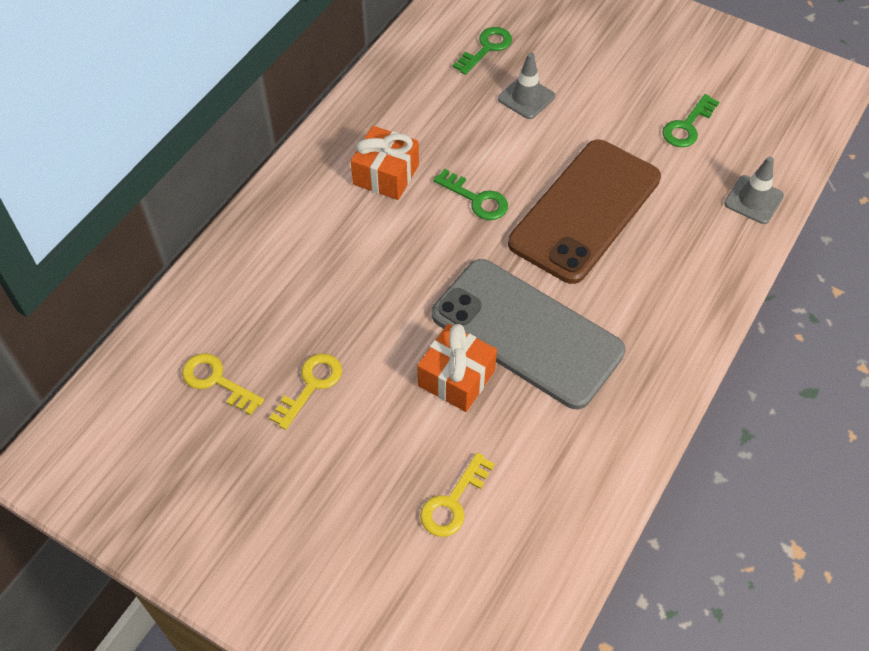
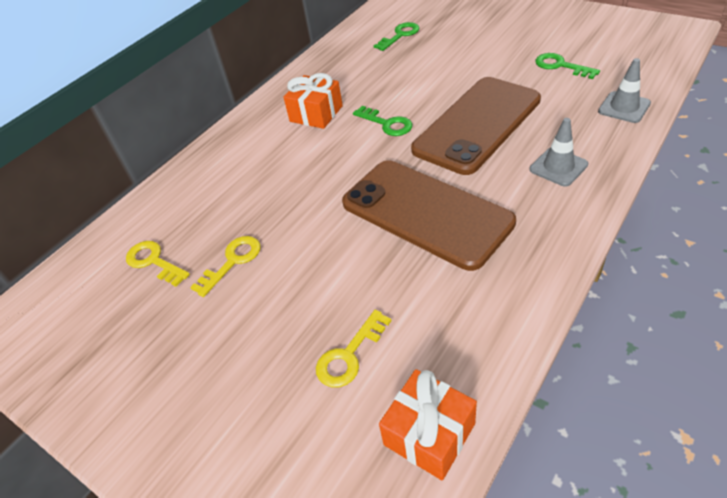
camera: 10 degrees right, 10 degrees down
(456, 378) = (361, 250): orange gift -> orange gift (429, 434)
(526, 98) = (429, 60): grey traffic cone -> grey traffic cone (558, 167)
(526, 333) = (425, 213): grey phone -> brown phone
(687, 126) = (560, 66): green key -> green key turned 90 degrees clockwise

